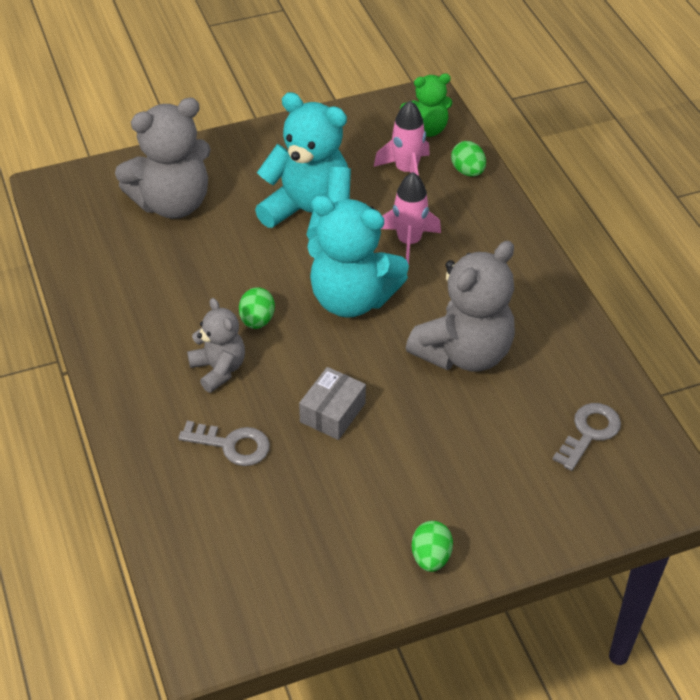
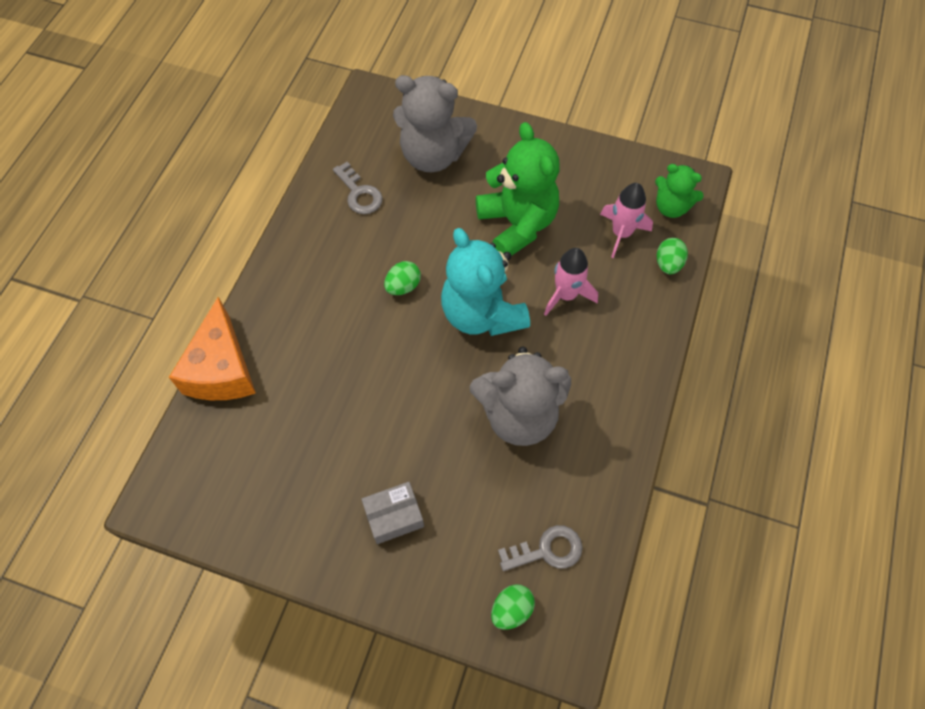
camera: 40 degrees right, 15 degrees up
(152, 494) = (222, 369): none -> orange cheese
(218, 369) = (344, 307): grey teddy bear -> none
(232, 445) = (300, 371): grey key -> grey key (359, 193)
(309, 213) = (517, 224): turquoise teddy bear -> green teddy bear
(332, 412) = (385, 395): grey box -> grey box (394, 516)
(430, 557) = (343, 557): green egg -> green egg (511, 610)

